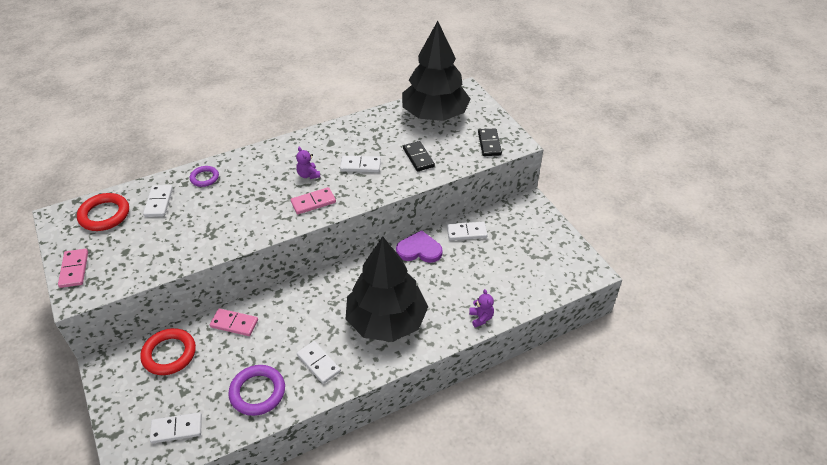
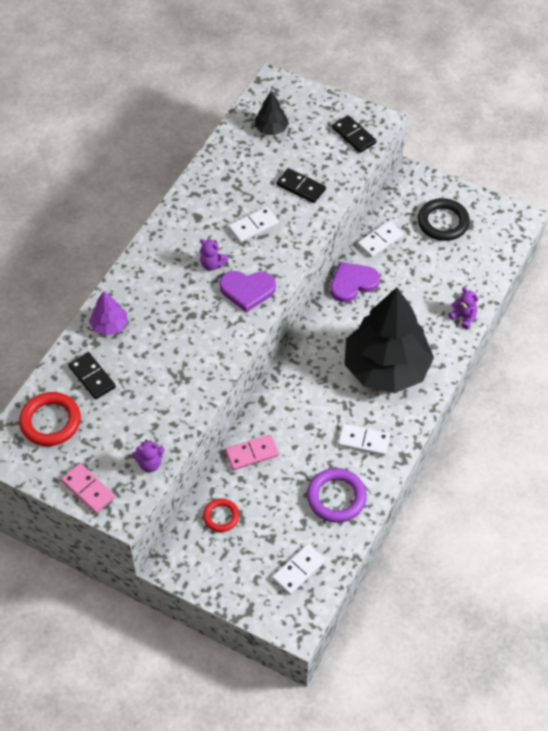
camera: 35 degrees left, 10 degrees up
(128, 276) = (150, 463): none -> purple teddy bear
(158, 202) = (92, 377): white domino -> black domino
(169, 354) = (221, 516): red ring -> red ring, size x0.60
(204, 178) = (109, 325): purple ring -> purple tree
(313, 202) = (247, 290): pink domino -> purple heart
(435, 115) = (271, 129): black tree -> black tree, size x0.42
(526, 244) = (443, 222): none -> black ring

